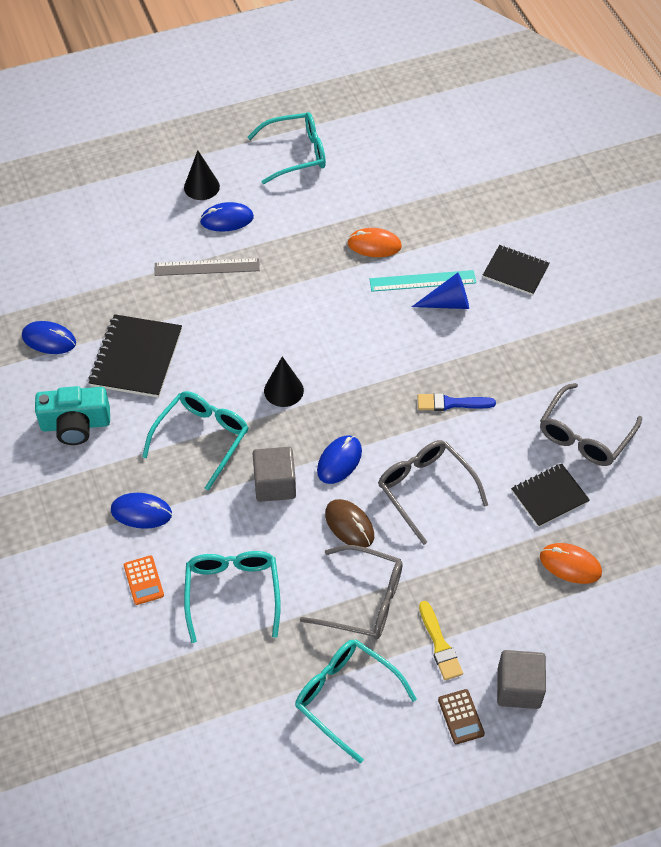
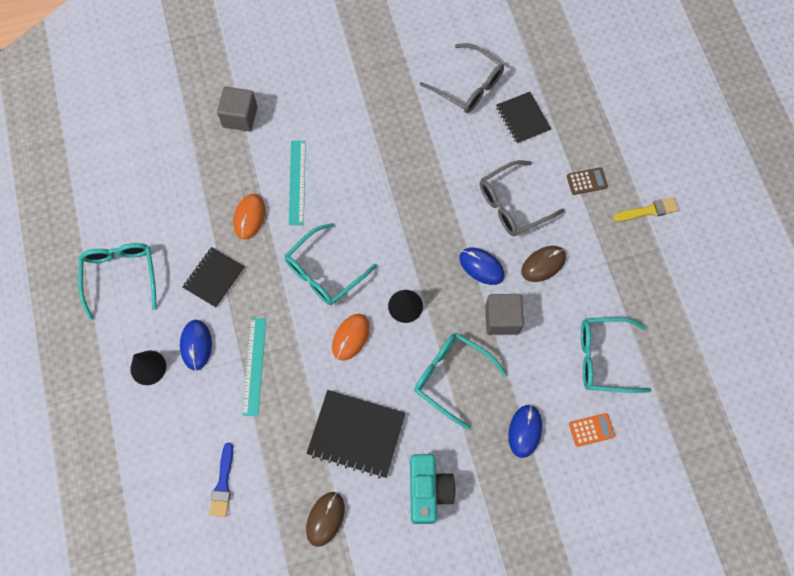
camera: 85 degrees left, 15 degrees up
(49, 340) = (325, 519): blue mouse -> brown mouse
(207, 267) = (254, 366): grey ruler -> turquoise ruler
(346, 698) = (692, 279): turquoise glasses -> turquoise glasses (324, 272)
(363, 600) = (611, 260): grey glasses -> none
(447, 303) = (324, 165): blue cone -> none
(451, 403) = (430, 176): blue brush -> blue brush (223, 484)
(461, 717) = (705, 204): brown calculator -> brown calculator (586, 181)
(515, 271) = (296, 109): black notebook -> black notebook (214, 278)
(518, 688) = (682, 163): grey cube -> grey cube (240, 117)
(570, 565) = (582, 114): orange mouse -> orange mouse (351, 337)

